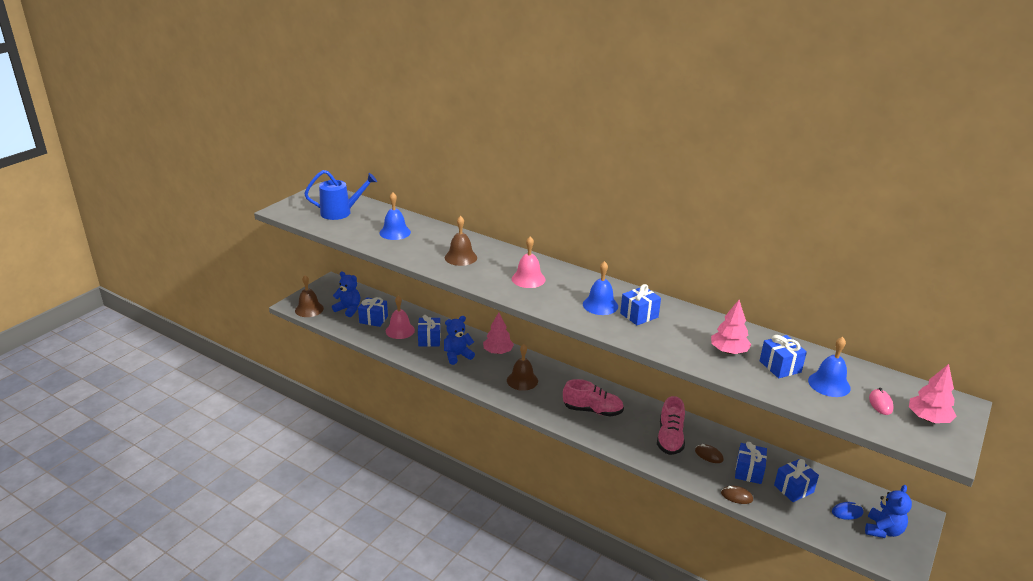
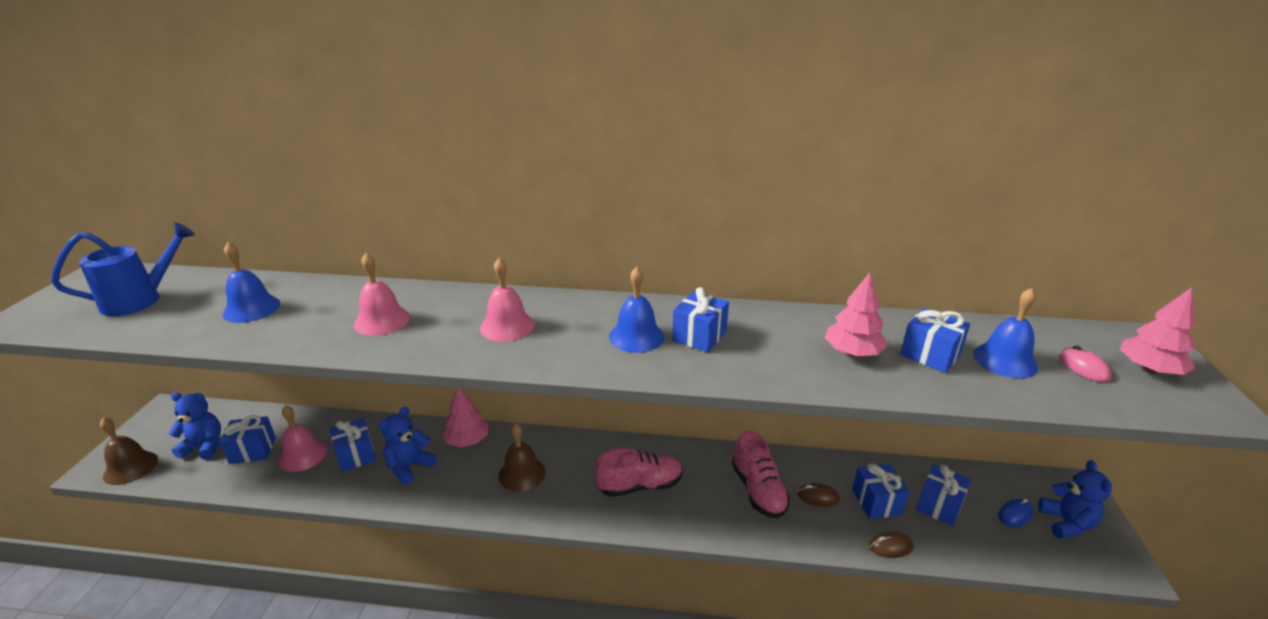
camera: 25 degrees left, 0 degrees up
(460, 257) = (382, 320): brown bell -> pink bell

